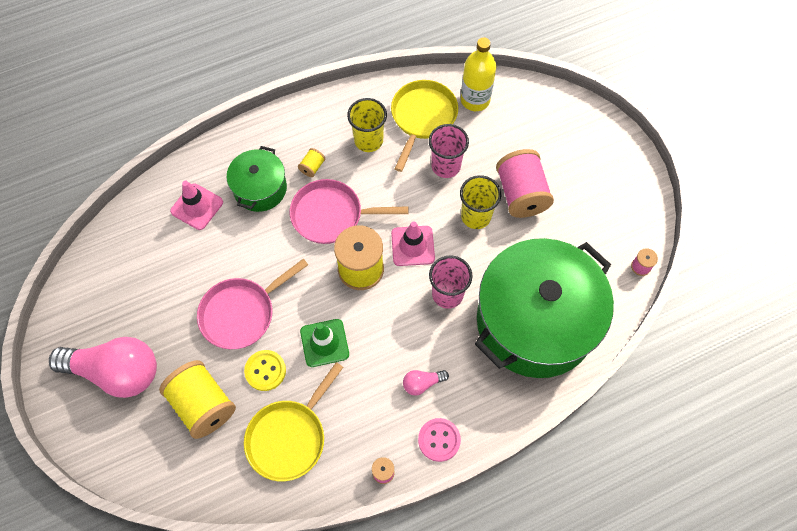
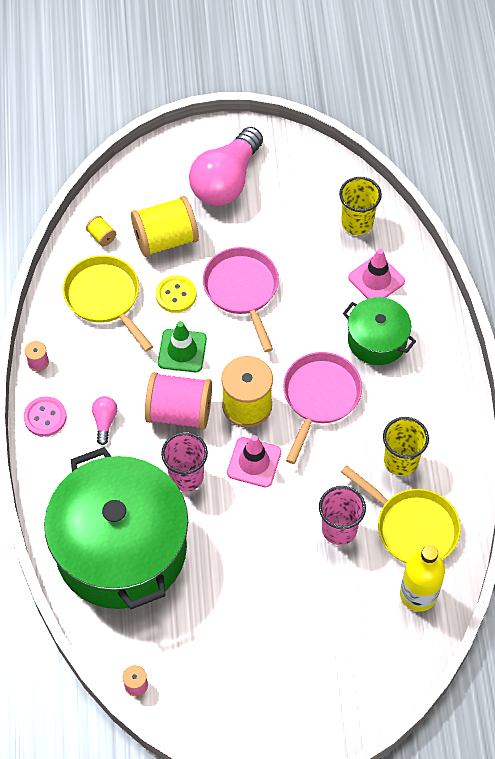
camera: 110 degrees right, 5 degrees down
(312, 167) = (386, 396): yellow spool -> yellow spool (101, 236)
(476, 216) = (264, 537): yellow cup -> yellow cup (357, 223)
(521, 194) = (273, 595): pink spool -> pink spool (179, 412)

